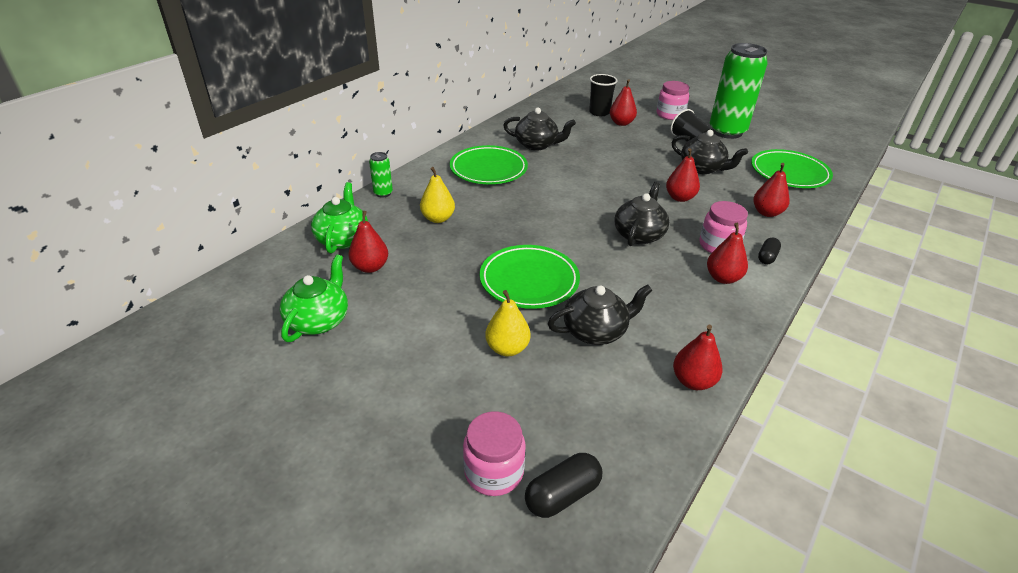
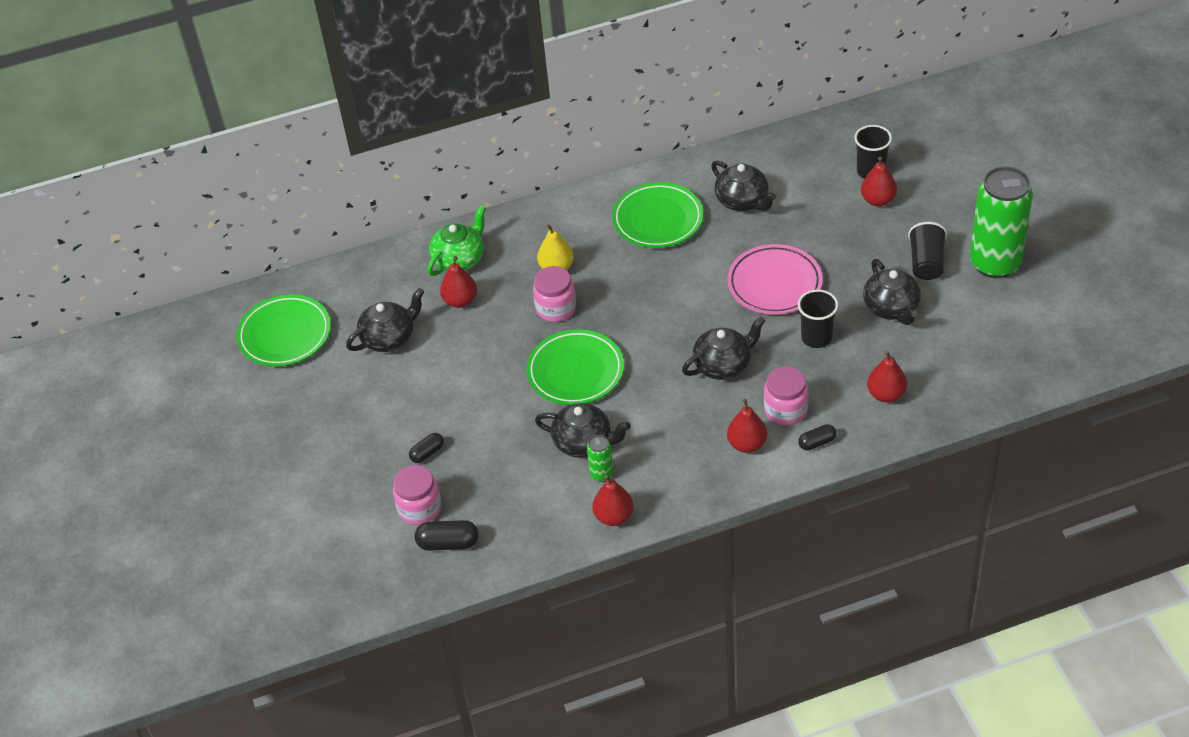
camera: 40 degrees right, 10 degrees up
(319, 320) = (389, 338): green teapot -> black teapot
(383, 193) = (532, 214): green can -> green can (601, 474)
(451, 408) = (427, 453): none -> black capsule
(507, 348) = (504, 425): yellow pear -> none
(613, 179) = (774, 284): none -> pink plate
(670, 115) = (957, 207): pink jar -> pink jar (556, 308)
(680, 198) = (816, 338): red pear -> black cup
(789, 173) = (985, 355): green plate -> green plate (285, 335)

